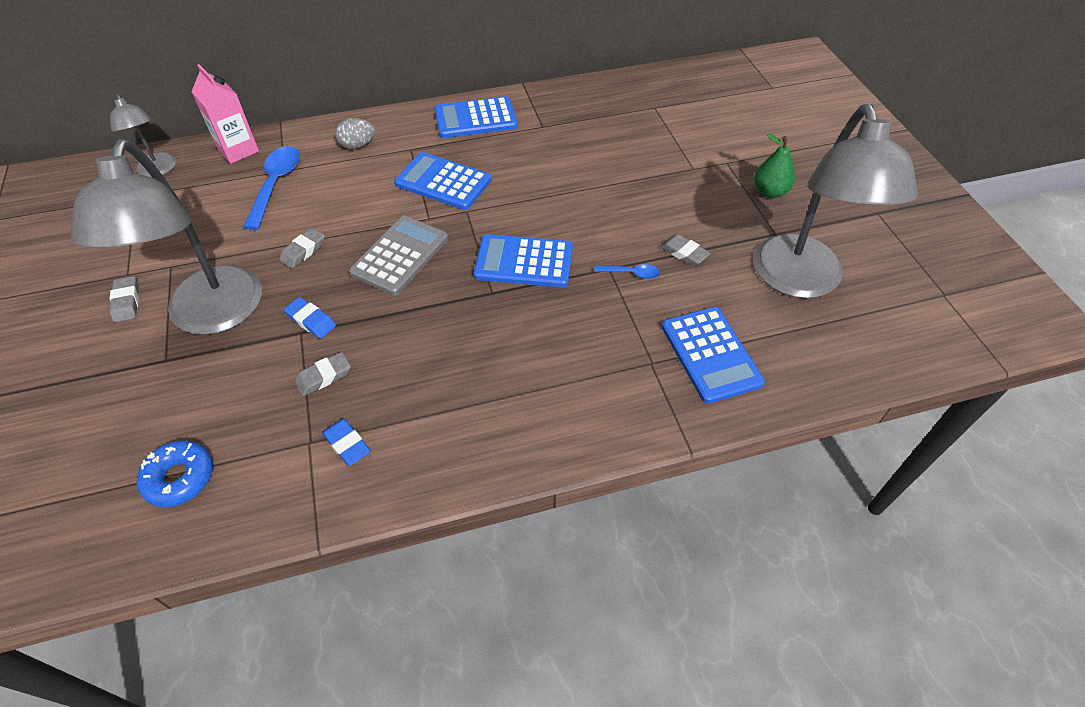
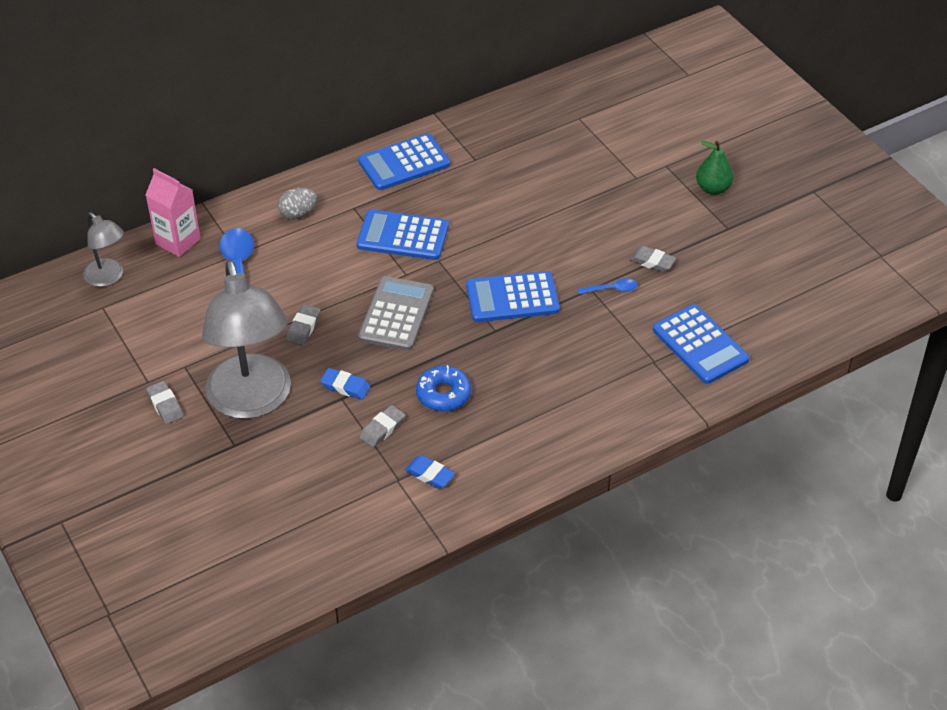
camera: 15 degrees left, 5 degrees down
(180, 478) = (306, 527): blue donut -> blue donut (443, 394)
(801, 281) = (759, 268): grey lamp -> none

